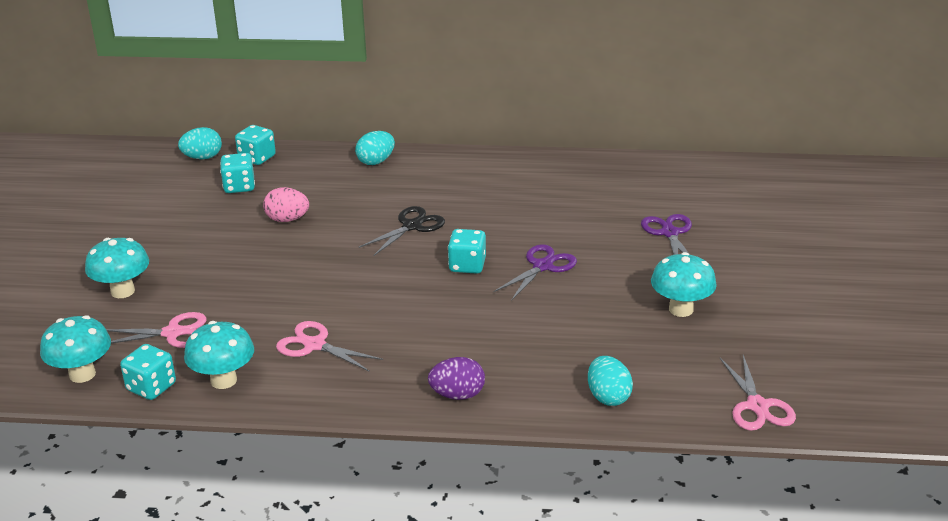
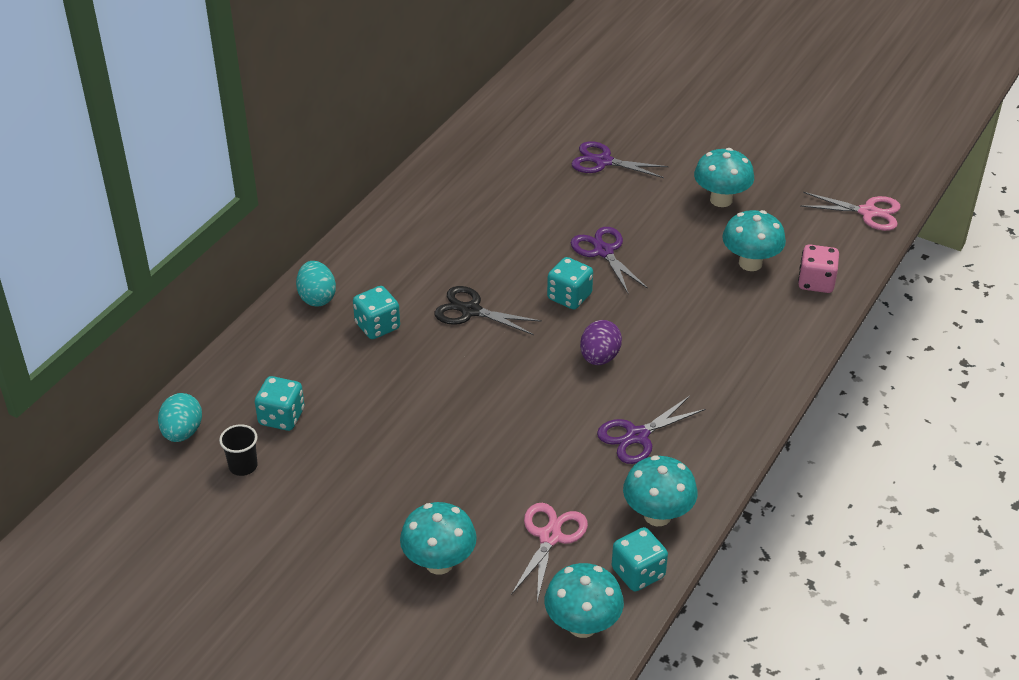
camera: 65 degrees left, 10 degrees up
(182, 188) = (243, 466): none -> black cup
(257, 158) = (226, 387): turquoise dice -> turquoise dice (377, 326)
(287, 219) = (386, 396): pink egg -> none
(314, 345) = (637, 436): pink scissors -> purple scissors
(412, 226) = (470, 311): black scissors -> black scissors turned 45 degrees counterclockwise
(457, 395) = (767, 366): purple egg -> purple egg (599, 357)
(600, 349) = (750, 263): none -> turquoise mushroom
(608, 397) = (816, 282): turquoise egg -> pink dice

